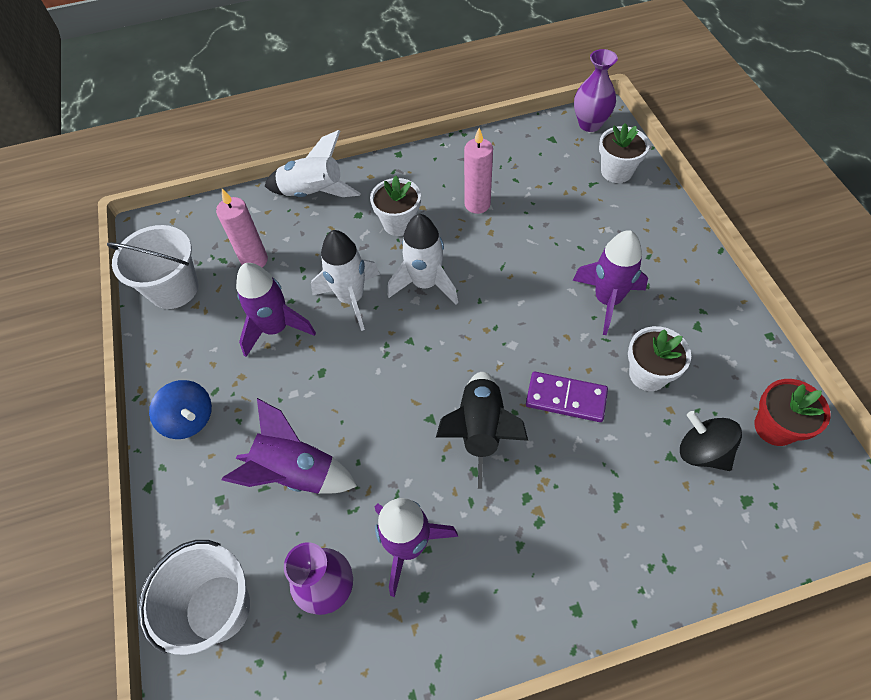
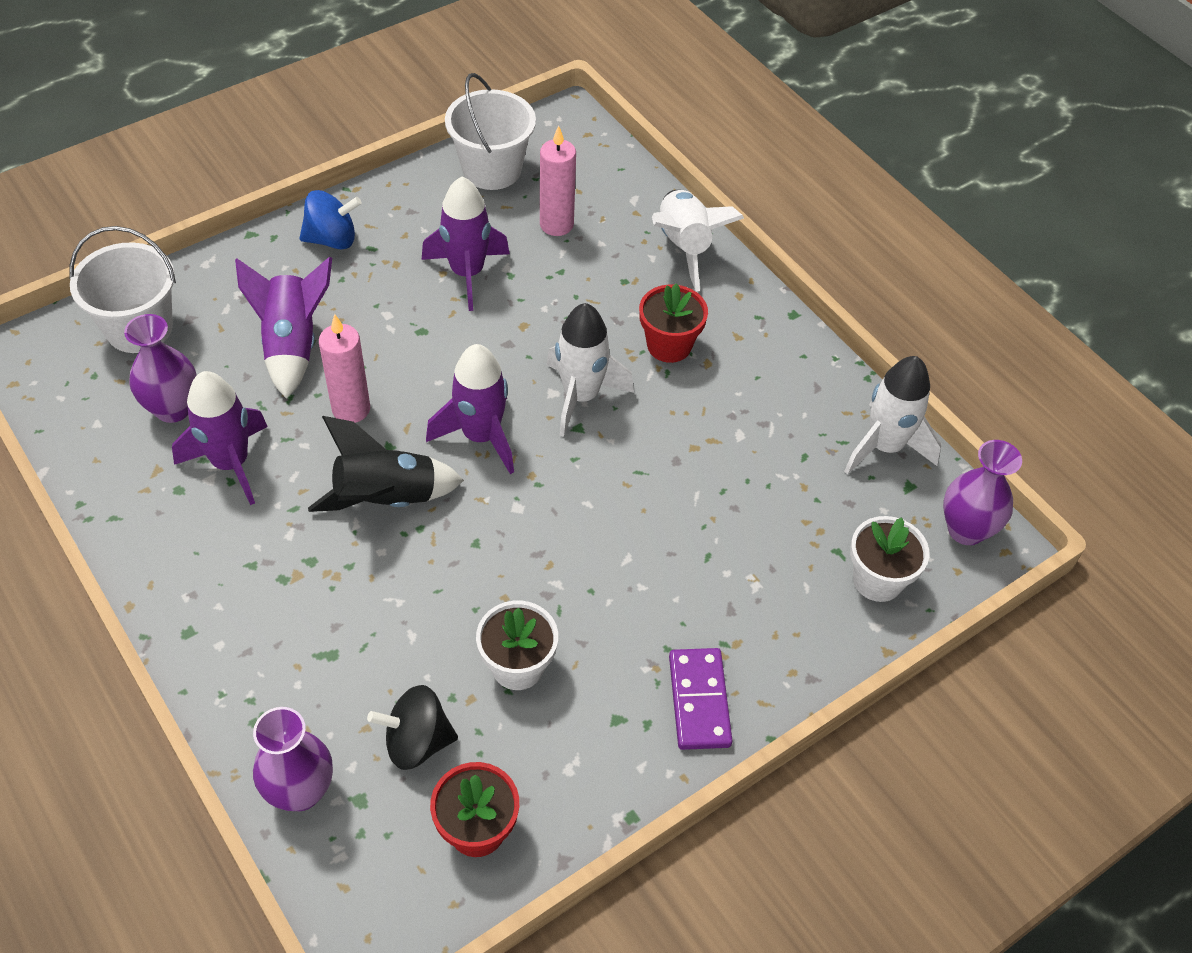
camera: 65 degrees right, 5 degrees down
(189, 419) = (332, 239): blue spinning top -> blue spinning top turned 120 degrees counterclockwise
(351, 298) = (532, 329): white rocket -> white rocket (884, 446)
(399, 223) = (669, 345): white flower pot -> red flower pot
(477, 204) = (738, 422): pink candle -> pink candle (351, 409)
(566, 398) = (454, 578): purple domino -> purple domino (699, 701)
(607, 300) = (624, 602): purple rocket -> purple rocket (481, 436)
(702, 451) = (417, 742): black spinning top -> black spinning top turned 120 degrees counterclockwise
(736, 542) = (300, 791): none -> purple vase

